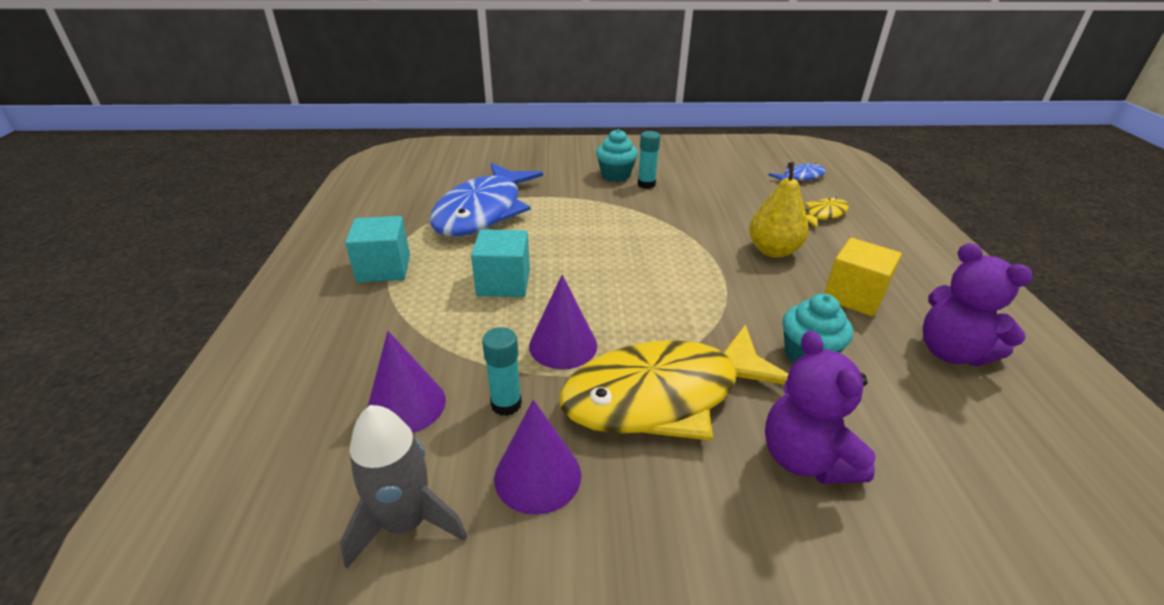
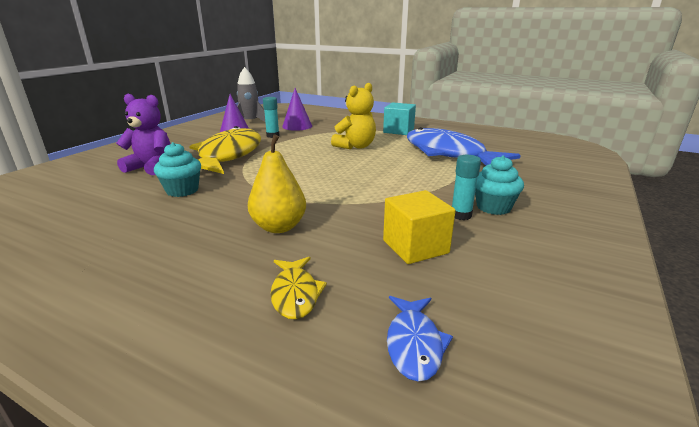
camera: 120 degrees right, 10 degrees down
(503, 283) = (355, 146): turquoise cube -> yellow teddy bear
(563, 345) = (289, 148): purple cone -> none
(854, 296) = (182, 231): yellow cube -> yellow cube (415, 247)
(951, 352) = (86, 234): purple teddy bear -> none

